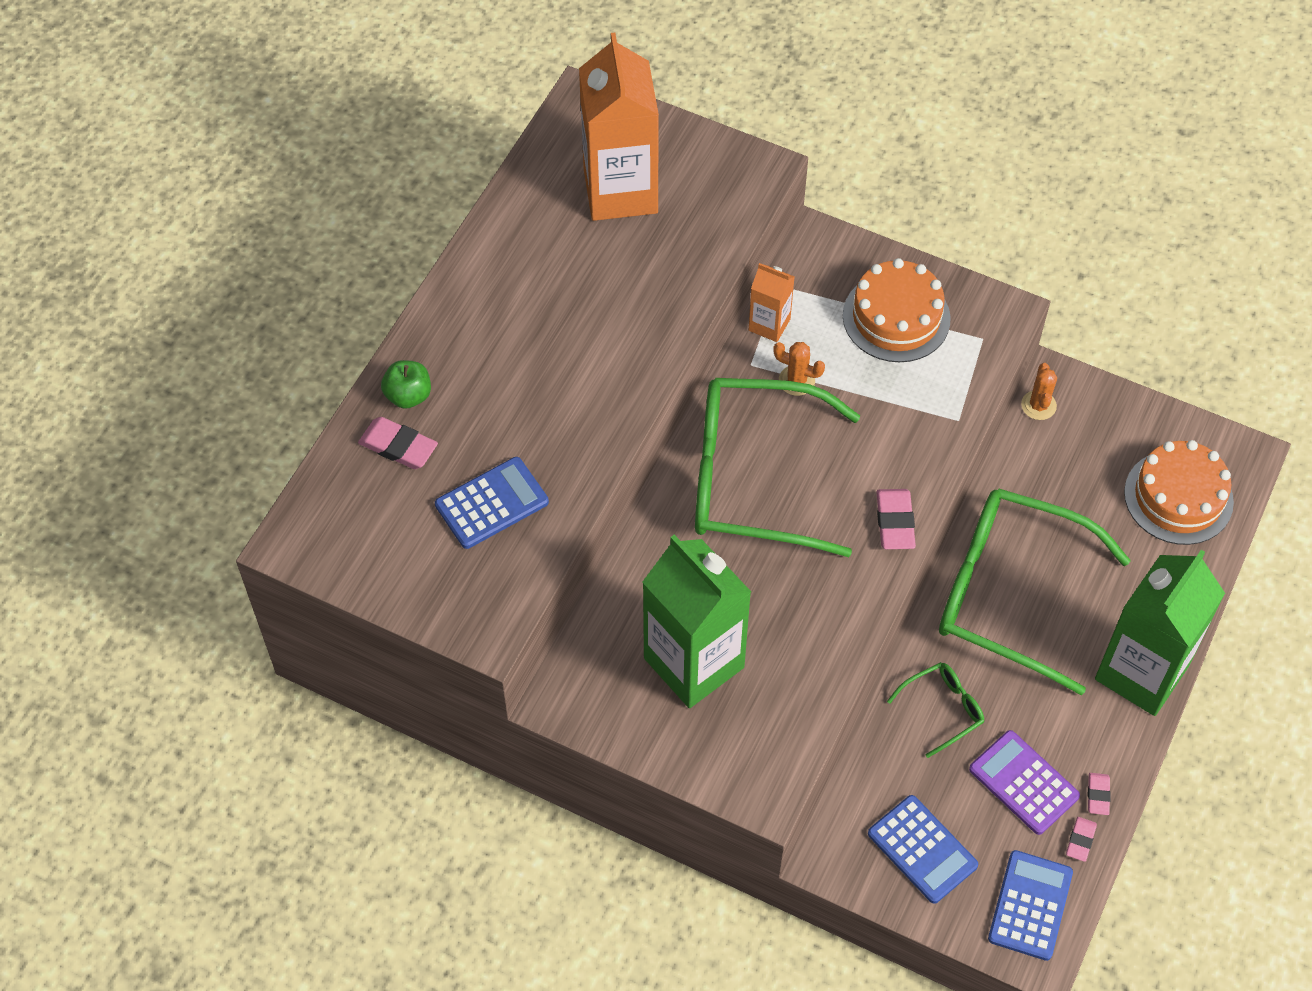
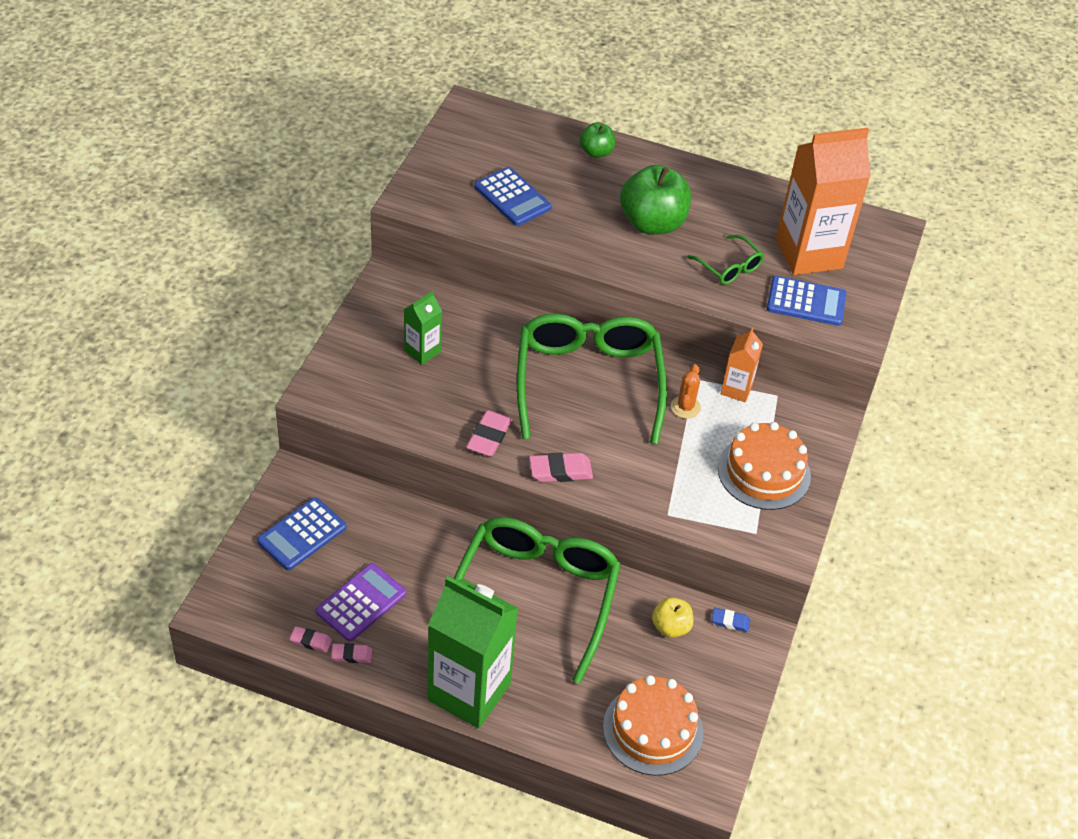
camera: 80 degrees right, 10 degrees down
(398, 446) = (553, 150): pink eraser -> pink eraser (489, 436)
(554, 348) = (652, 223): none -> green apple
(694, 663) = (422, 351): green carton -> green carton, size x0.48
(942, 709) = (424, 548): green glasses -> green glasses (729, 267)
(1030, 905) = (254, 605): blue calculator -> blue calculator (806, 302)
(1038, 405) = (730, 622): orange cactus -> blue eraser
(1047, 463) = (670, 627): none -> yellow apple

